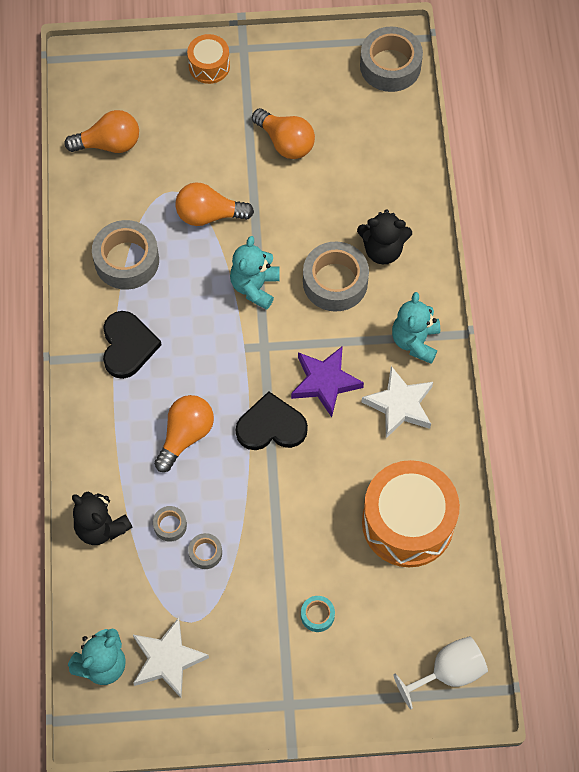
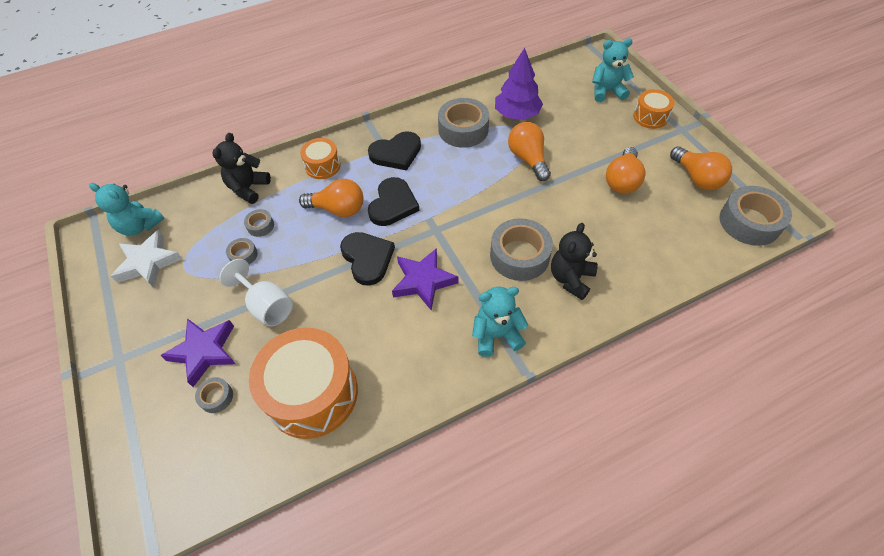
camera: 70 degrees right, 10 degrees down
(106, 433) = (323, 166): none -> orange drum
(109, 144) = (547, 91): orange light bulb -> orange light bulb (697, 178)
(132, 194) = (517, 114): none -> purple tree
(207, 376) = (393, 204): none -> black heart
(255, 287) = (484, 206): turquoise teddy bear -> turquoise teddy bear (607, 91)
(317, 615) = (204, 352): turquoise tape -> purple star
(375, 612) = (216, 397): none -> grey tape
(383, 250) = (571, 278): black teddy bear -> black teddy bear turned 45 degrees clockwise
(400, 405) = (427, 345): white star -> none
(448, 672) = (165, 486): white goblet -> white goblet (267, 306)

